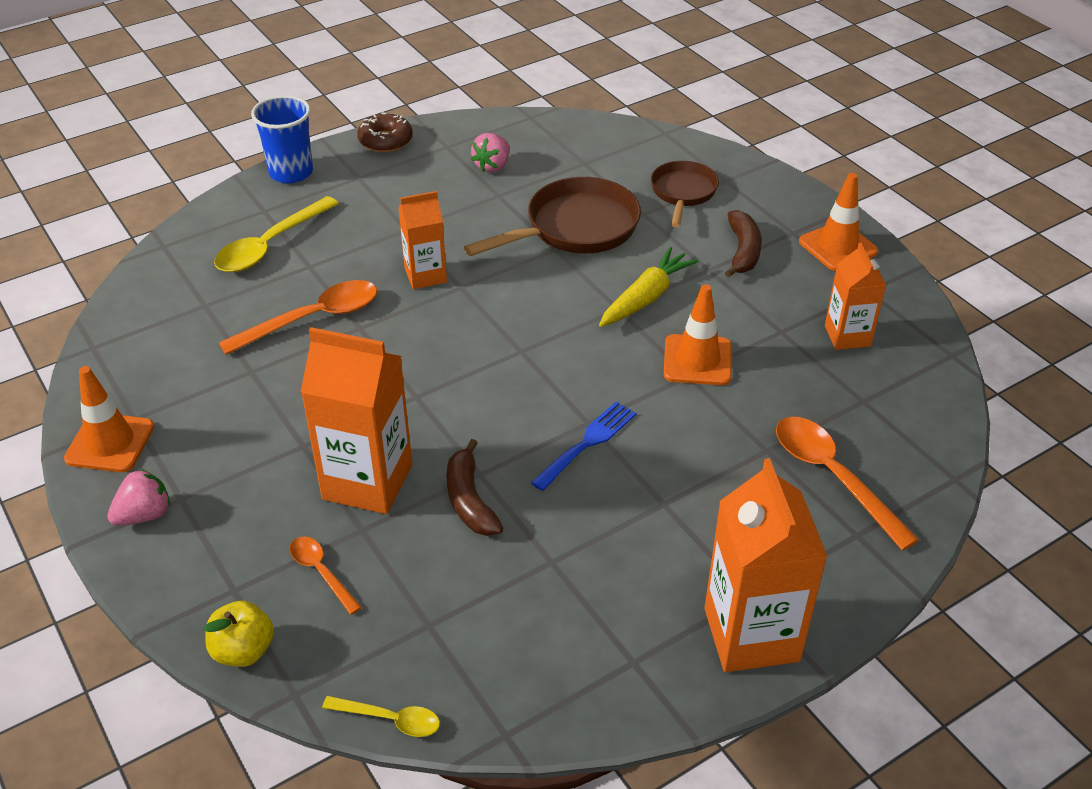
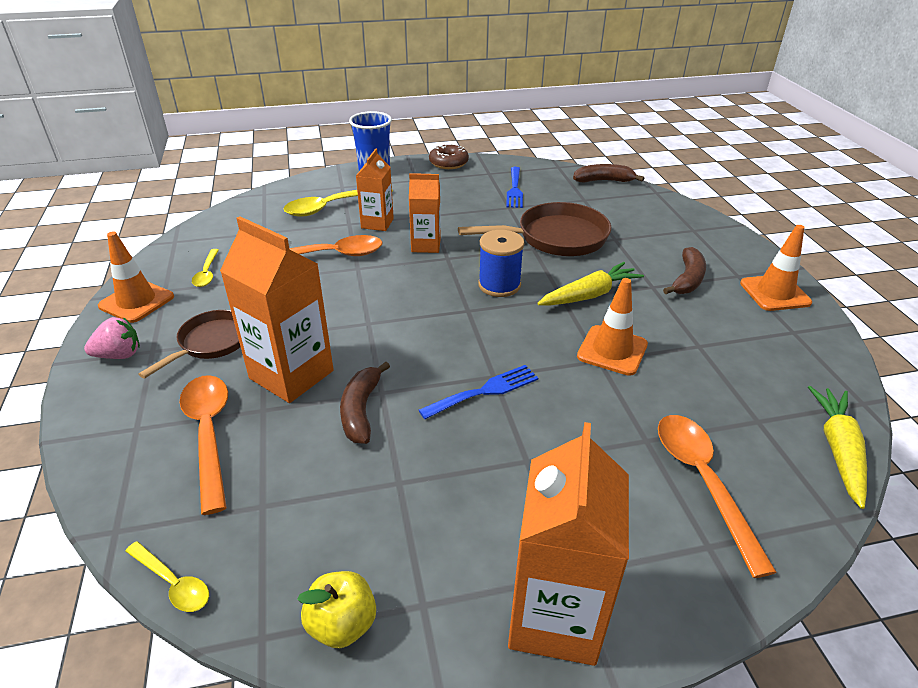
camera: 20 degrees right, 5 degrees down
(172, 382) = (207, 273): none -> yellow spoon
(243, 650) = (106, 479): yellow apple -> yellow apple (342, 624)
(321, 572) = (209, 434): orange spoon -> orange spoon, size x1.82
(492, 166) = (514, 189): pink strawberry -> blue fork
(540, 309) = (499, 285): none -> blue spool
(596, 128) = (603, 181): none -> brown banana
(683, 193) = (653, 231): brown pan -> brown pan (211, 343)
(847, 336) = (760, 363): orange carton -> orange carton (377, 223)
(941, 411) = (838, 450): none -> yellow carrot

